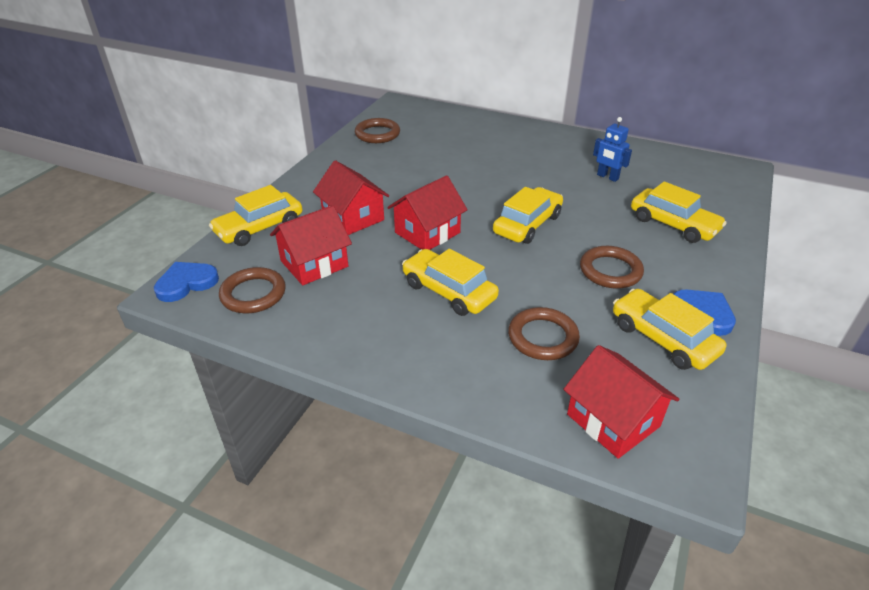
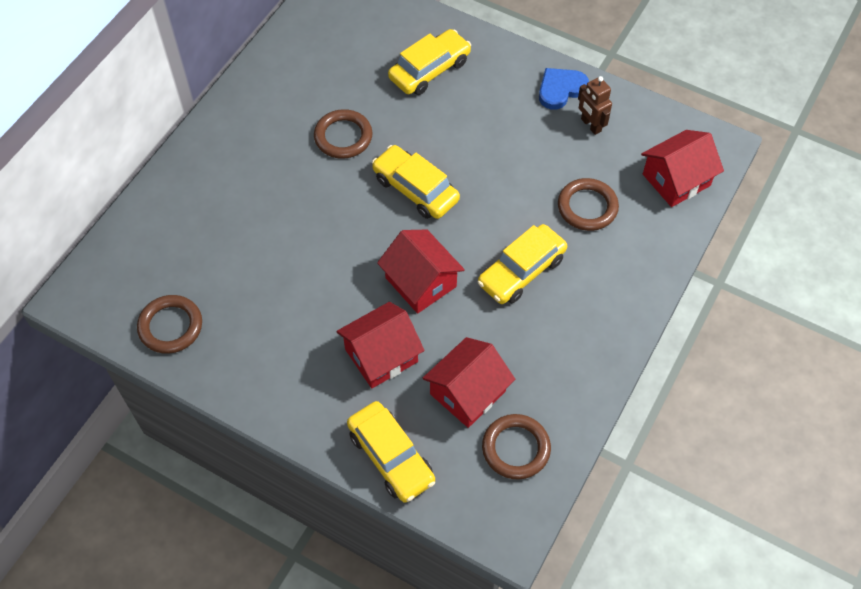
camera: 85 degrees left, 20 degrees up
(186, 283) = (493, 520): blue heart -> none
(314, 264) = (468, 392): red house -> red house turned 75 degrees clockwise
(607, 177) = (331, 99): blue robot -> none
(610, 271) = (499, 138): brown ring -> brown ring (343, 137)
(663, 338) = (590, 125): yellow car -> brown robot

